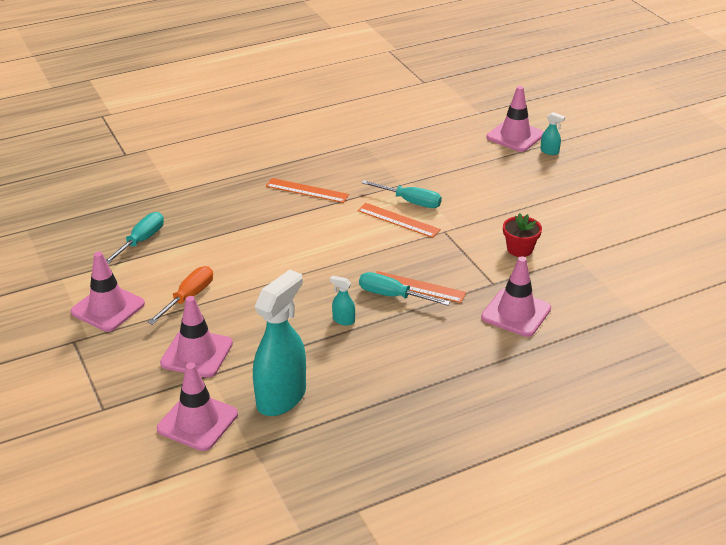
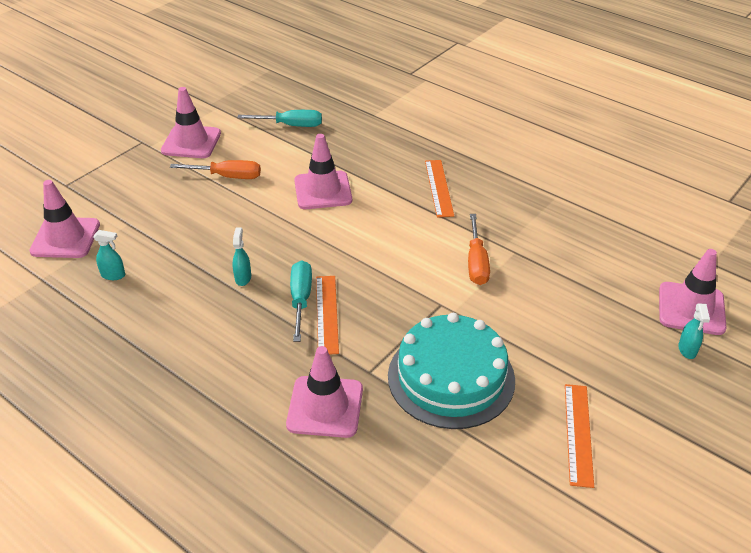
camera: 65 degrees right, 5 degrees up
(197, 353) = (153, 207): pink traffic cone -> pink traffic cone (323, 190)
(281, 397) = (113, 275): turquoise spray bottle -> turquoise spray bottle, size x0.41
(398, 220) = (435, 264): orange ruler -> orange ruler (578, 433)
(411, 202) = (476, 263): turquoise screwdriver -> orange screwdriver
(519, 249) = (451, 377): red flower pot -> turquoise cake

